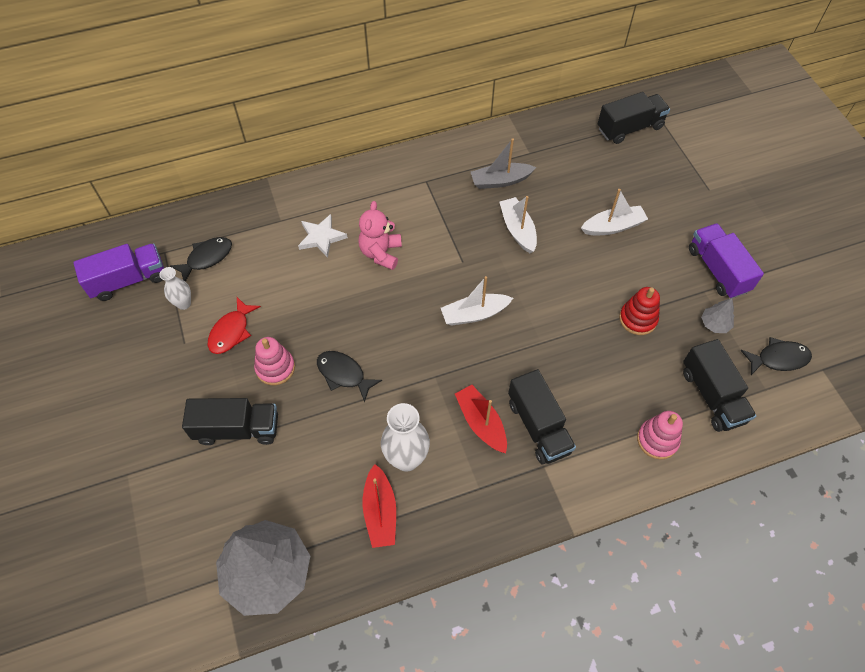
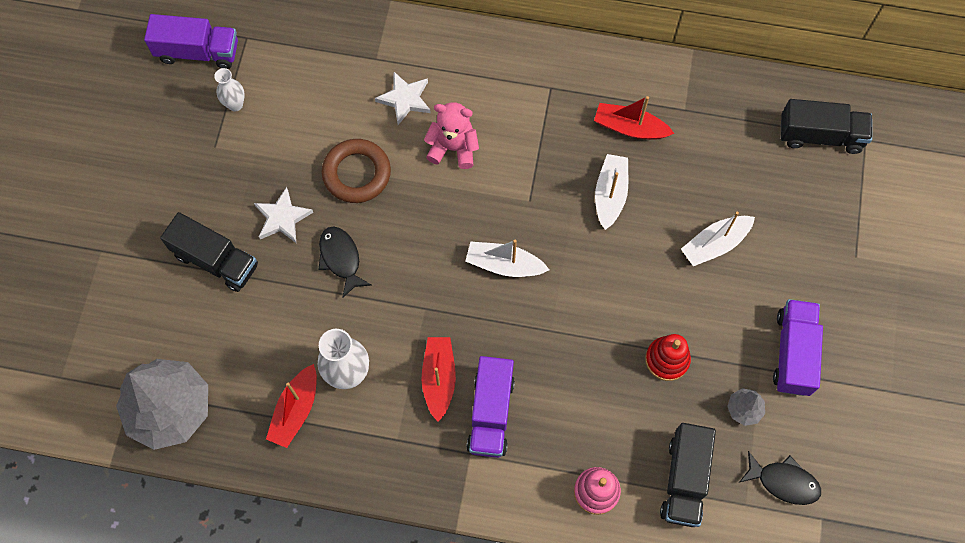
camera: 30 degrees right, 10 degrees up
(207, 258) = (282, 65): black fish -> none
(231, 331) = (263, 158): red fish -> none
(275, 368) = (282, 218): pink stacking toy -> white star
(316, 306) = (357, 173): none -> brown ring
(381, 253) = (453, 148): pink teddy bear -> pink teddy bear turned 60 degrees clockwise
(500, 181) = (630, 128): grey boat -> red boat
(538, 426) = (490, 413): black truck -> purple truck
(613, 226) = (715, 244): white boat -> white boat turned 135 degrees clockwise

